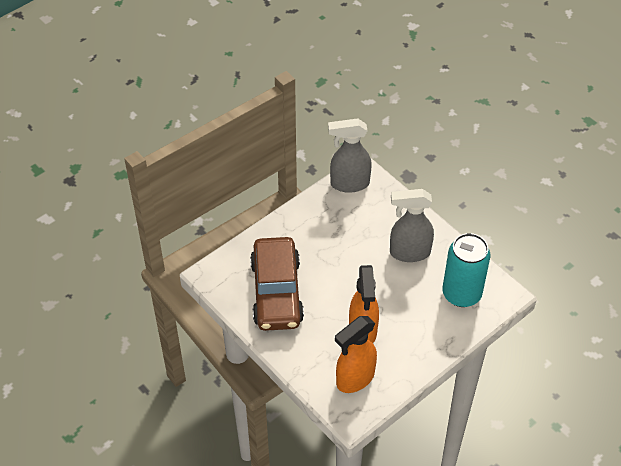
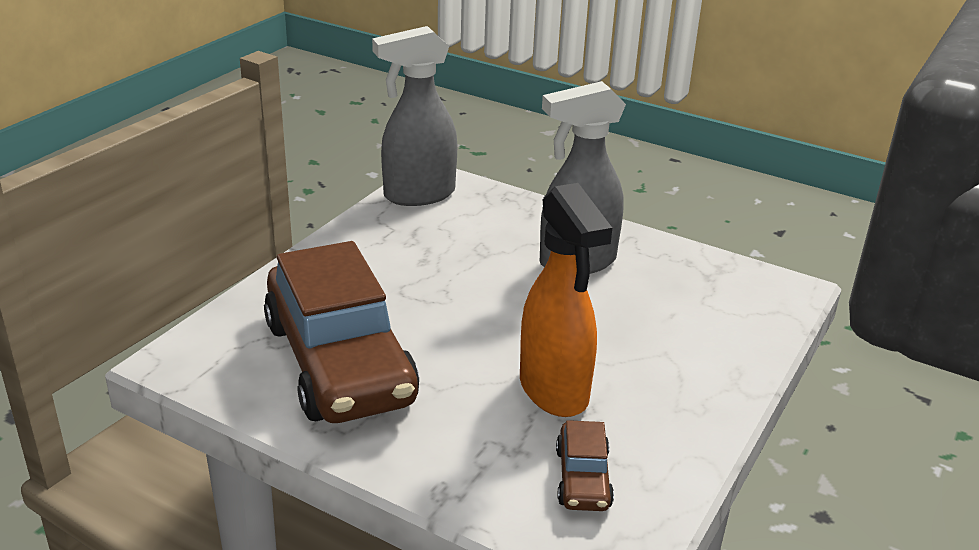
camera: 20 degrees left, 20 degrees down
(354, 379) = (583, 478): orange spray bottle -> brown car
(461, 294) = (709, 301): turquoise can -> none

